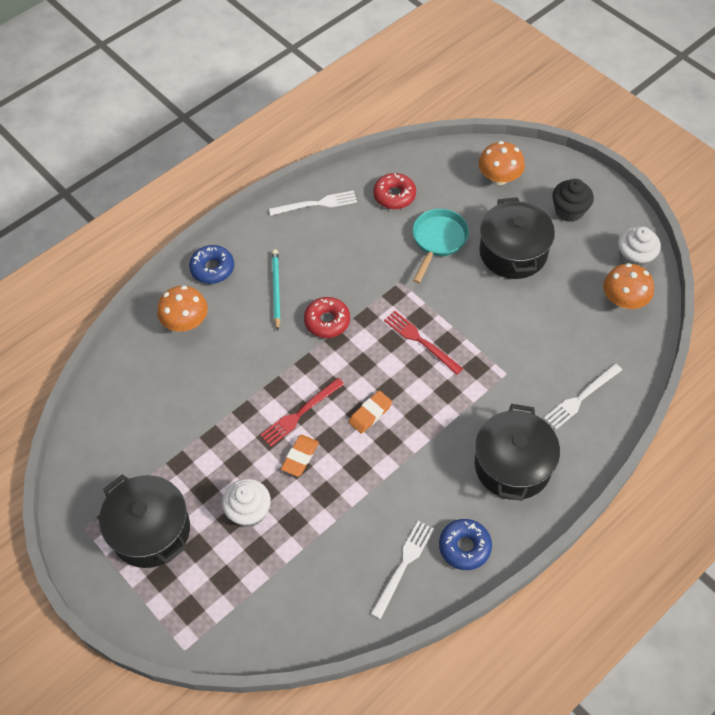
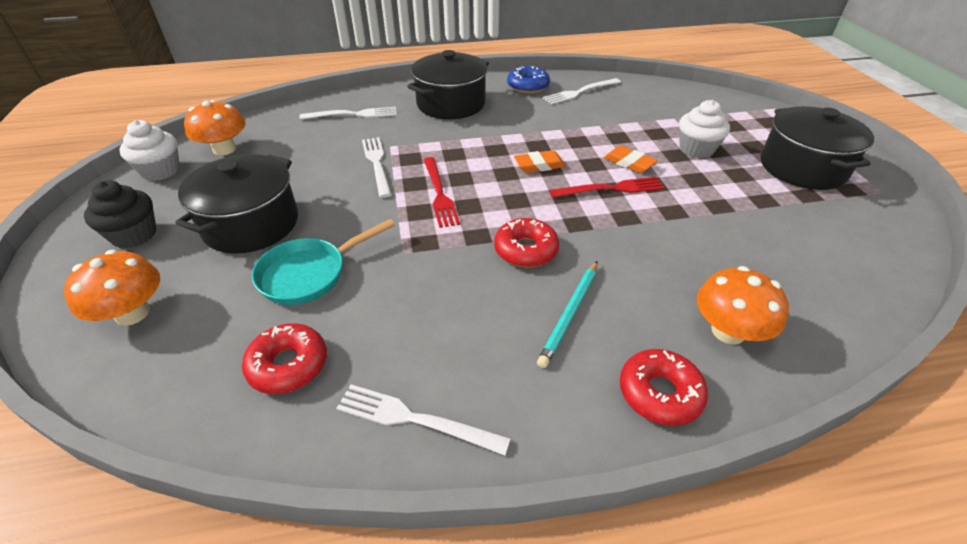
camera: 150 degrees left, 15 degrees down
(212, 268) = (659, 393): blue donut -> red donut
(300, 457) = (629, 163): orange eraser -> orange eraser turned 75 degrees clockwise
(494, 347) = (377, 164): none -> white fork

